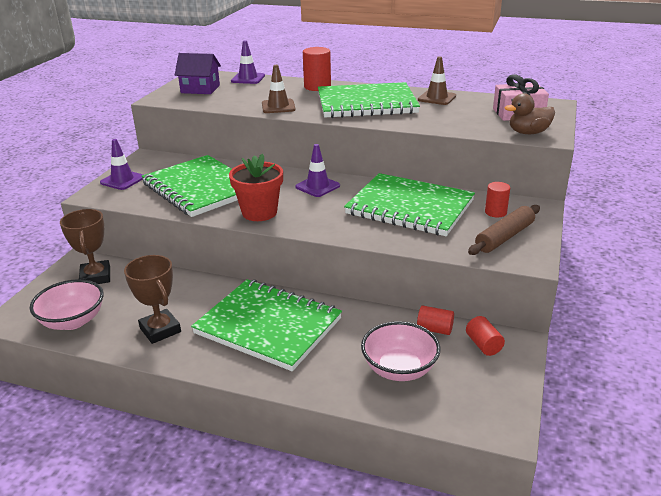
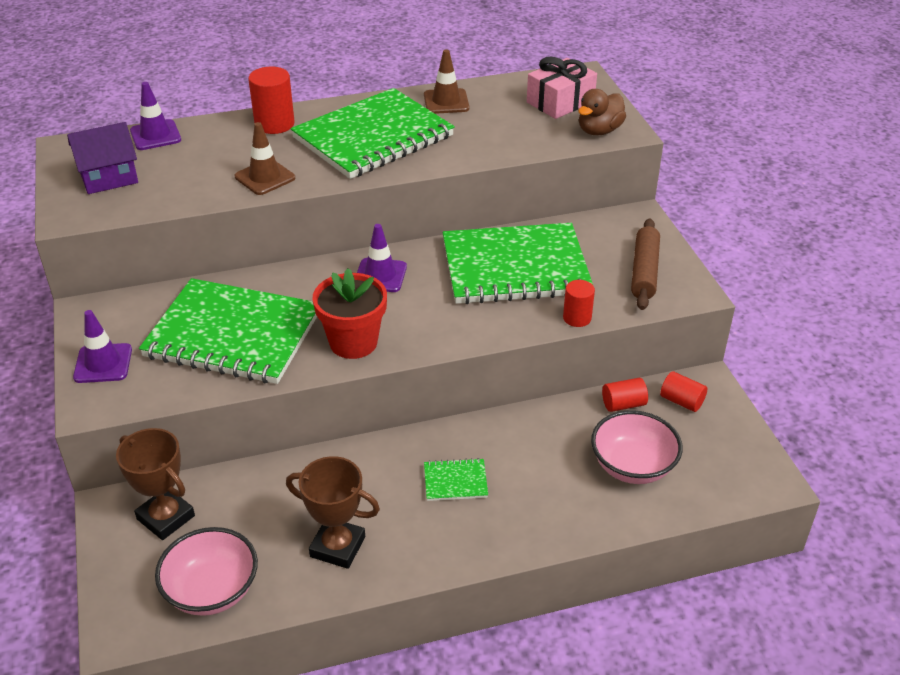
camera: 35 degrees left, 10 degrees up
(268, 326) = (455, 481): green notebook -> green notebook, size x0.40
(495, 212) = (606, 240): red cylinder -> red cylinder (577, 318)

